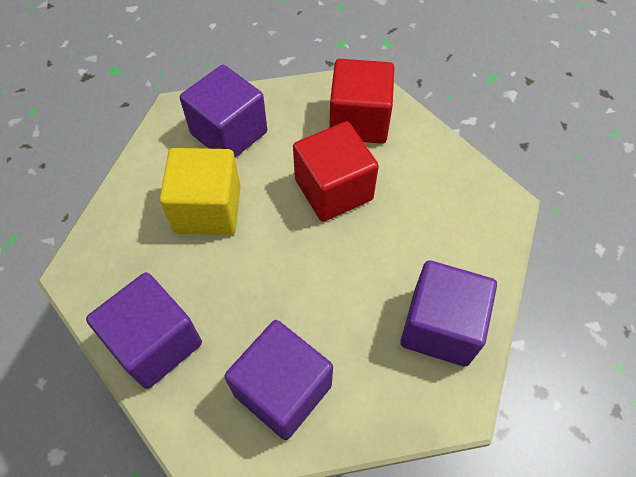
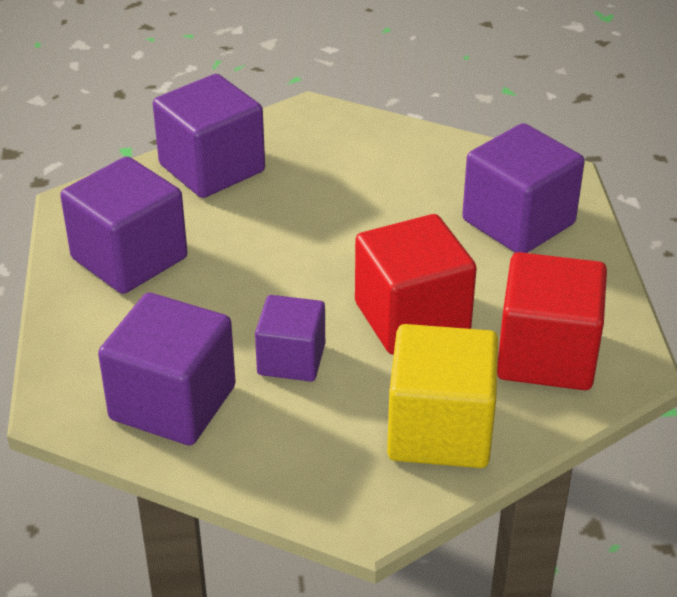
camera: 95 degrees right, 20 degrees down
(208, 209) = (388, 203): yellow cube -> yellow cube (440, 430)
(384, 256) = (291, 359): none -> purple cube

